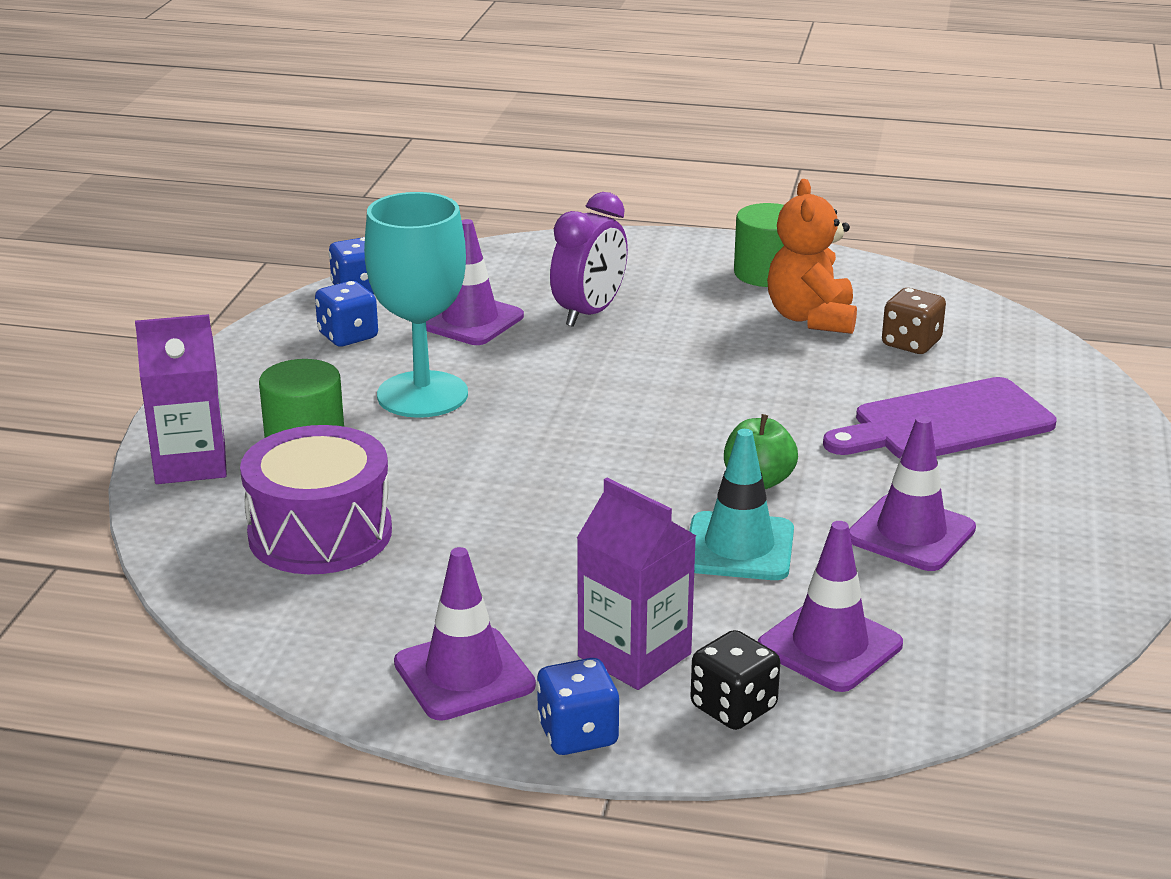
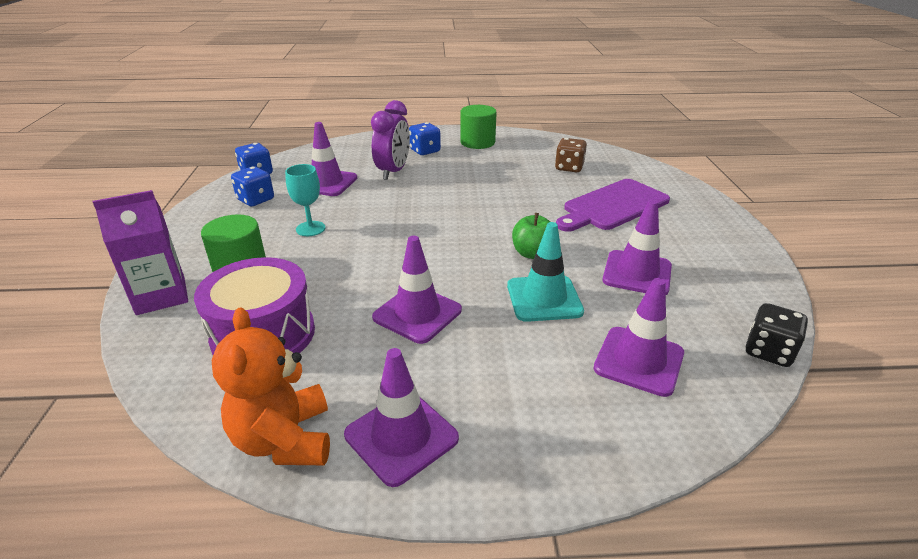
camera: 15 degrees left, 5 degrees up
(422, 395) = (310, 229): turquoise goblet -> turquoise goblet, size x0.52
(540, 539) = (417, 314): none -> purple traffic cone
(577, 734) = (507, 476): blue dice -> blue dice (425, 151)
(634, 655) = (517, 394): purple carton -> none
(733, 707) = (606, 425): black dice -> black dice (768, 351)
(811, 318) = (511, 161): orange teddy bear -> orange teddy bear (284, 439)

